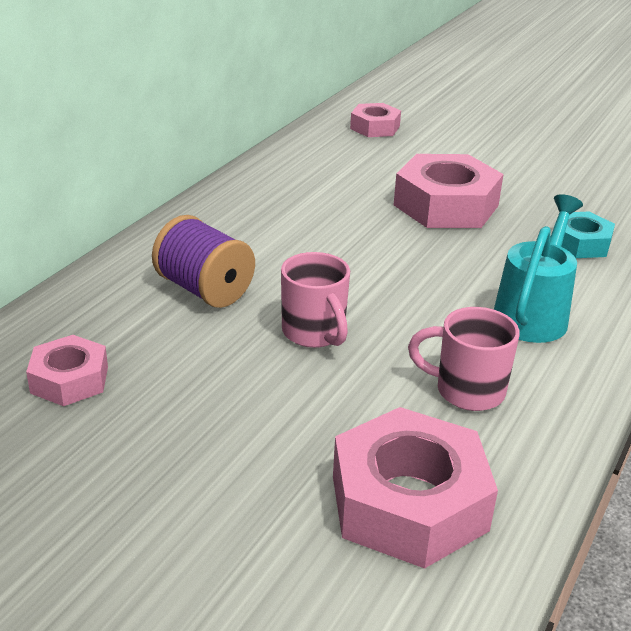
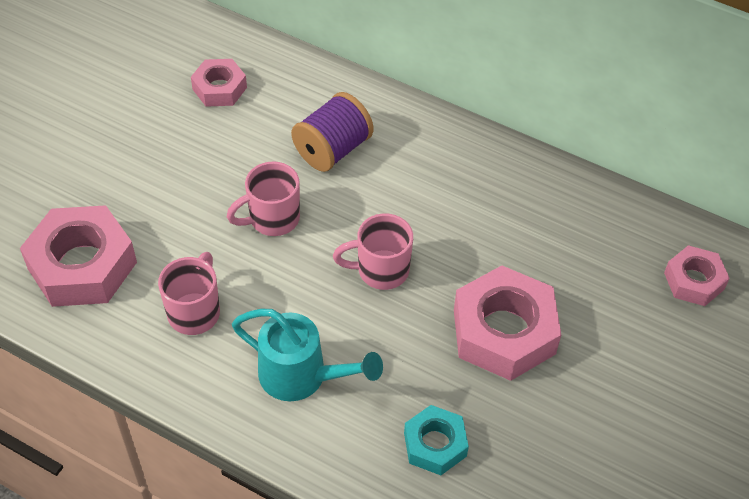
camera: 90 degrees right, 20 degrees up
(384, 264) = (380, 270): none -> pink mug

